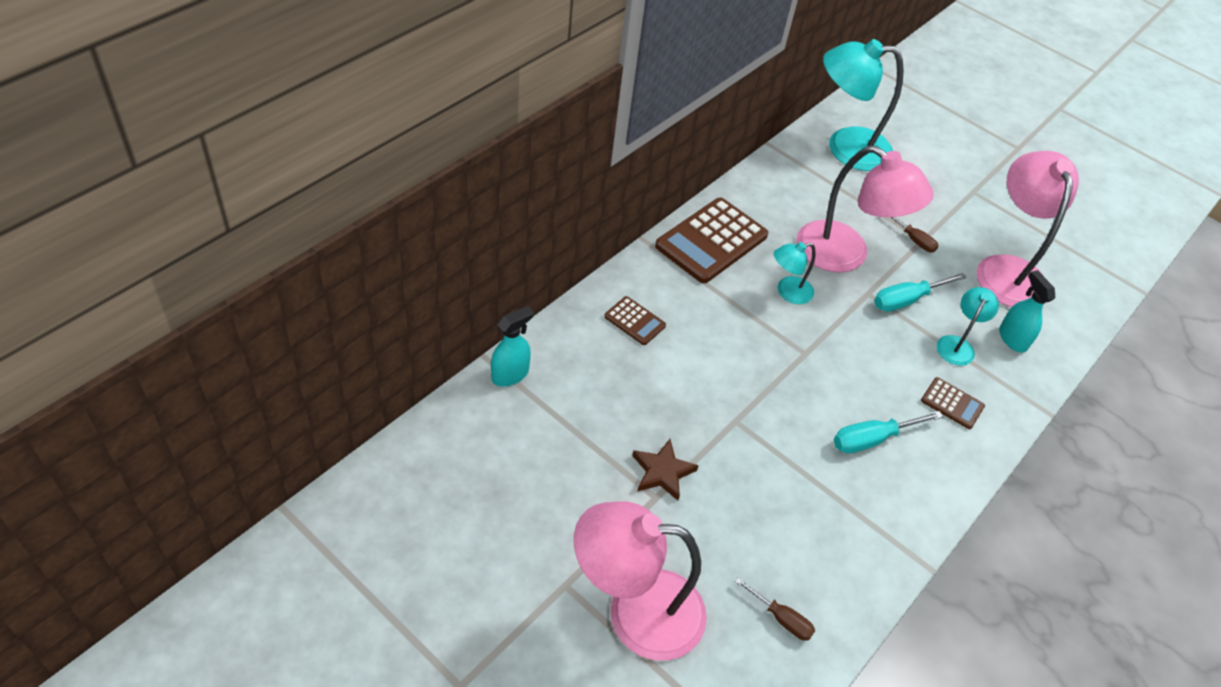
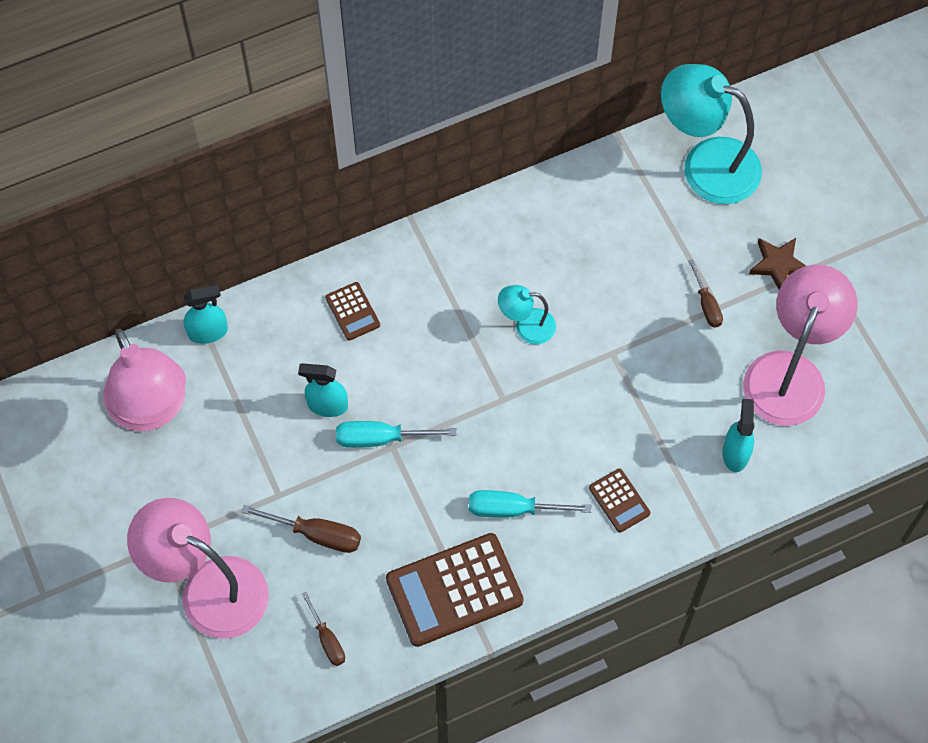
camera: 30 degrees right, 15 degrees up
(656, 404) = (327, 405): none -> turquoise spray bottle
(662, 472) = (297, 474): brown star -> brown star (778, 265)
(711, 241) = (481, 242): brown calculator -> brown calculator (454, 590)
(712, 521) = (316, 534): none -> brown screwdriver
(845, 255) = (616, 301): pink lamp -> pink lamp (152, 410)
(907, 300) = (649, 373): turquoise screwdriver -> turquoise screwdriver (381, 438)
(957, 344) = (670, 440): turquoise lamp -> none

